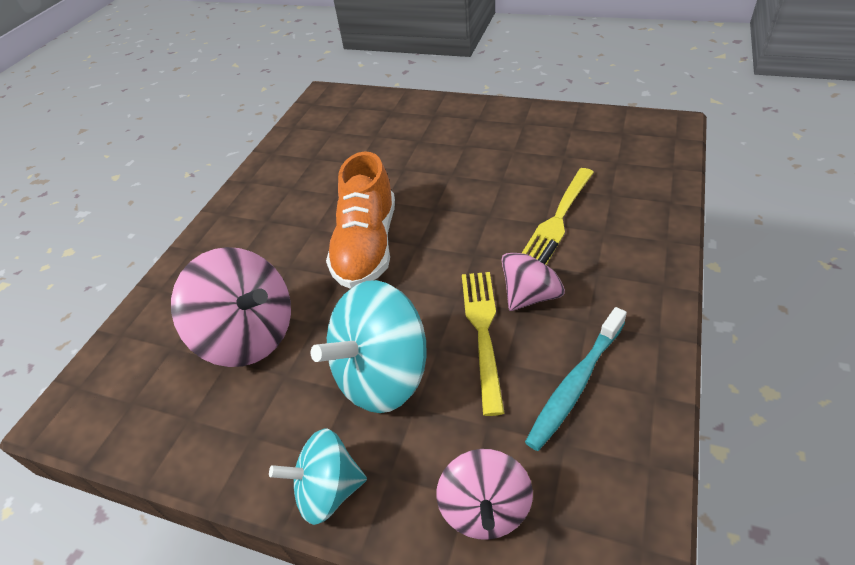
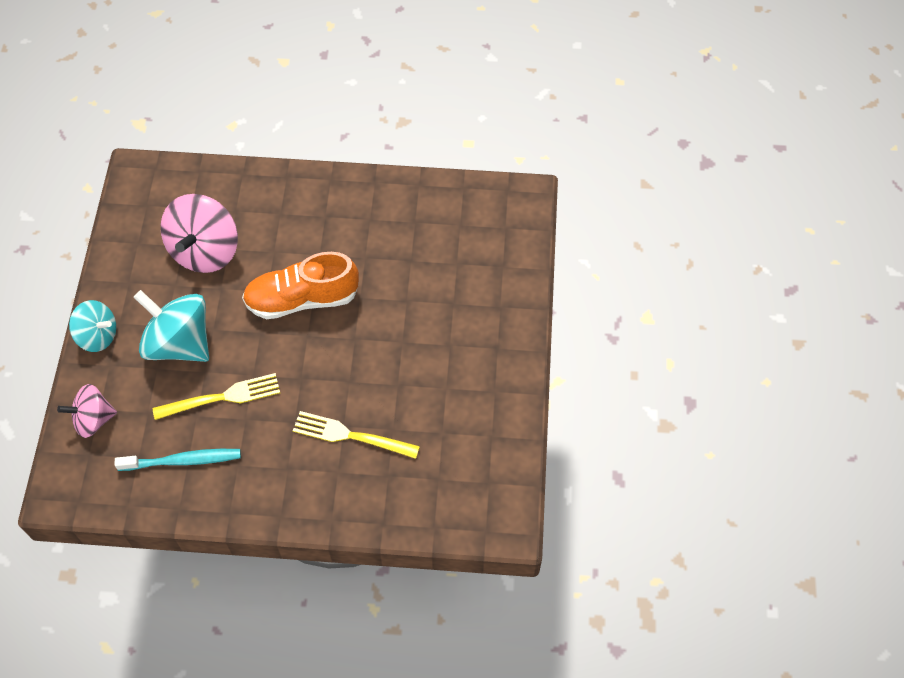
camera: 70 degrees right, 15 degrees up
(328, 490) = (98, 335): turquoise spinning top -> turquoise spinning top turned 135 degrees clockwise
(531, 295) = (260, 424): pink spinning top -> none
(575, 384) = (183, 460): turquoise toothbrush -> turquoise toothbrush turned 150 degrees clockwise

